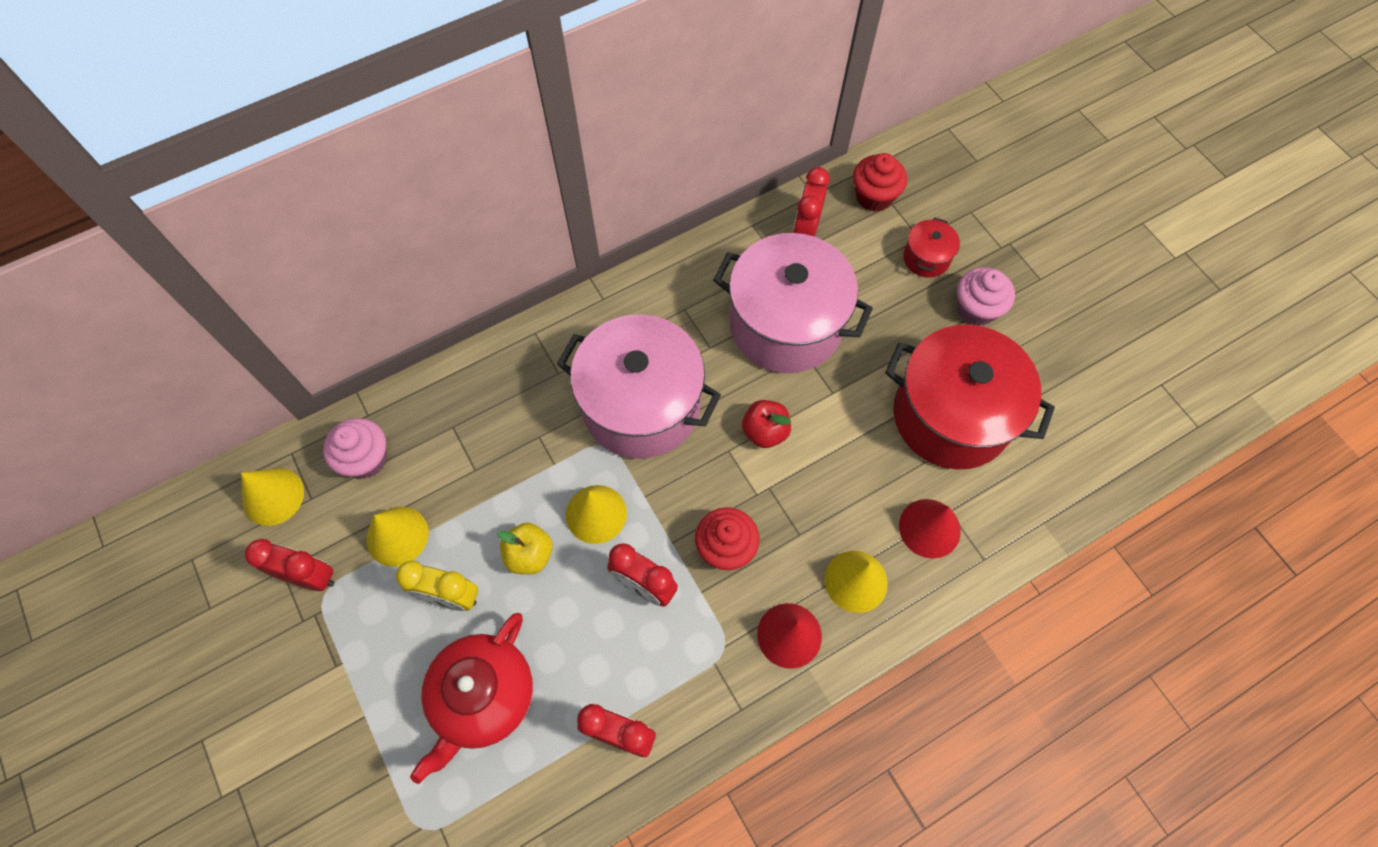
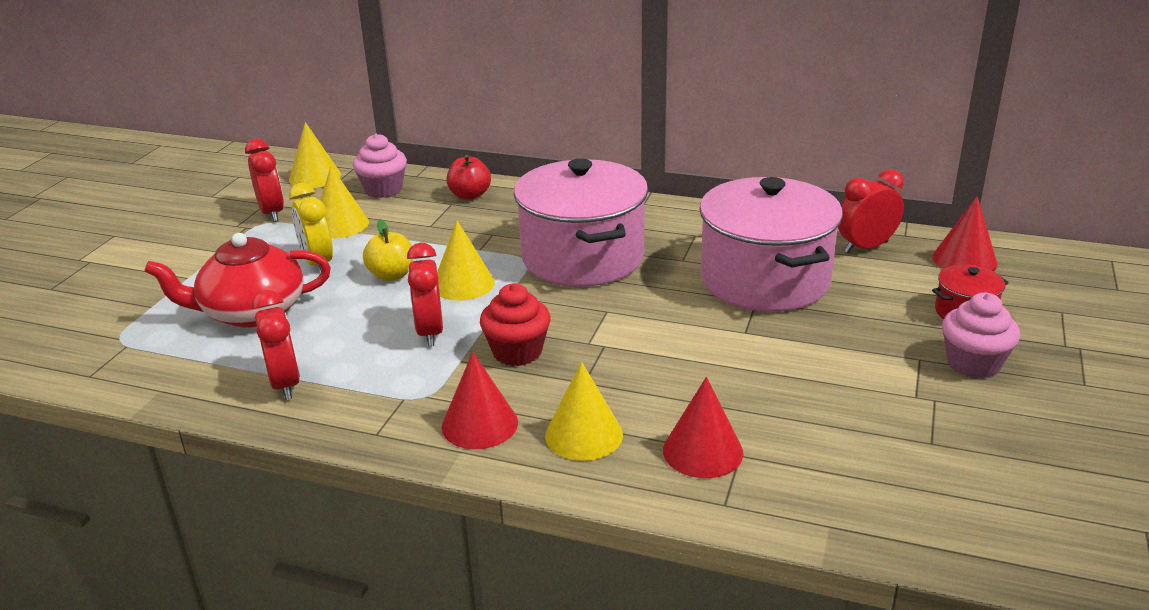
camera: 50 degrees right, 35 degrees down
(765, 431) = (651, 318): red apple -> red apple (470, 195)
(874, 196) = (964, 260): red cupcake -> red cone
(951, 416) = (839, 405): red pot -> none

